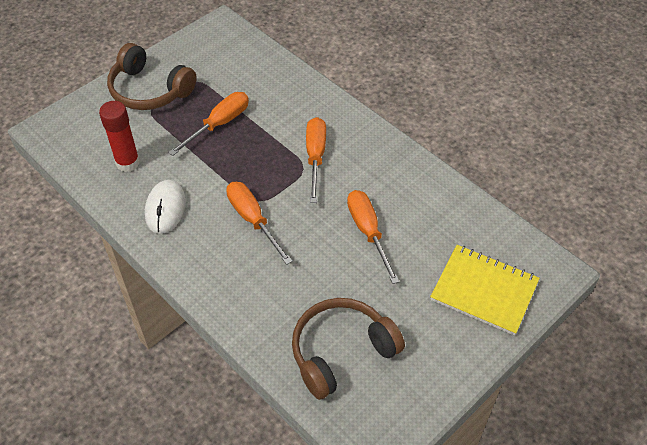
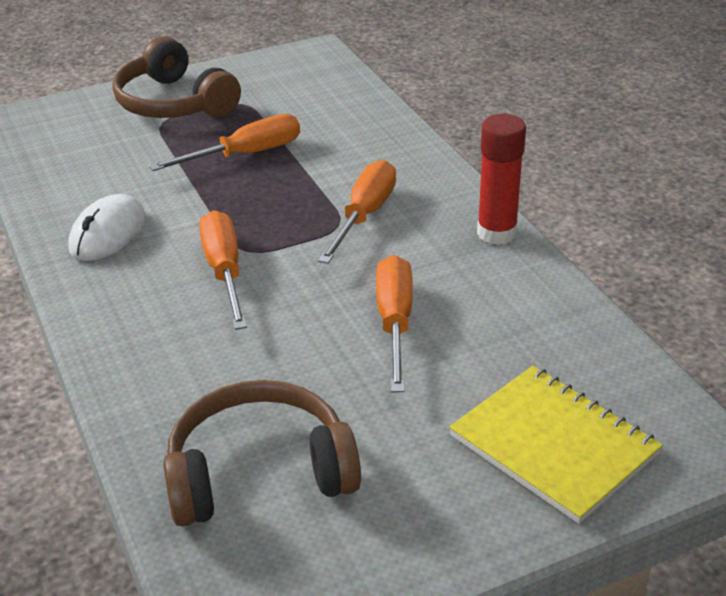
camera: 20 degrees right, 15 degrees down
(128, 162) = (92, 173): red glue stick -> red glue stick (496, 233)

